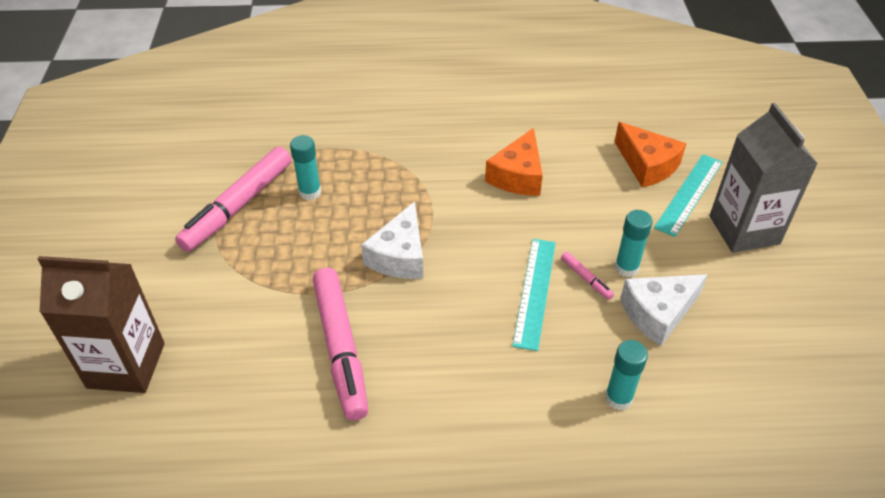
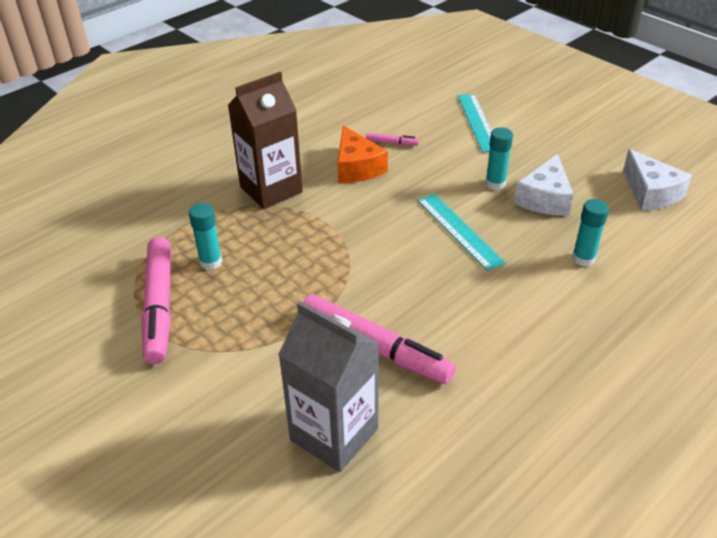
camera: 40 degrees left, 5 degrees down
(126, 365) = (214, 478): brown carton -> brown carton (271, 189)
(400, 256) = (339, 263): white cheese -> white cheese (650, 193)
(586, 279) = (480, 204): pink marker -> pink marker (392, 143)
(647, 165) = (432, 118): orange cheese -> none
(744, 230) = (532, 125): grey carton -> grey carton (334, 434)

